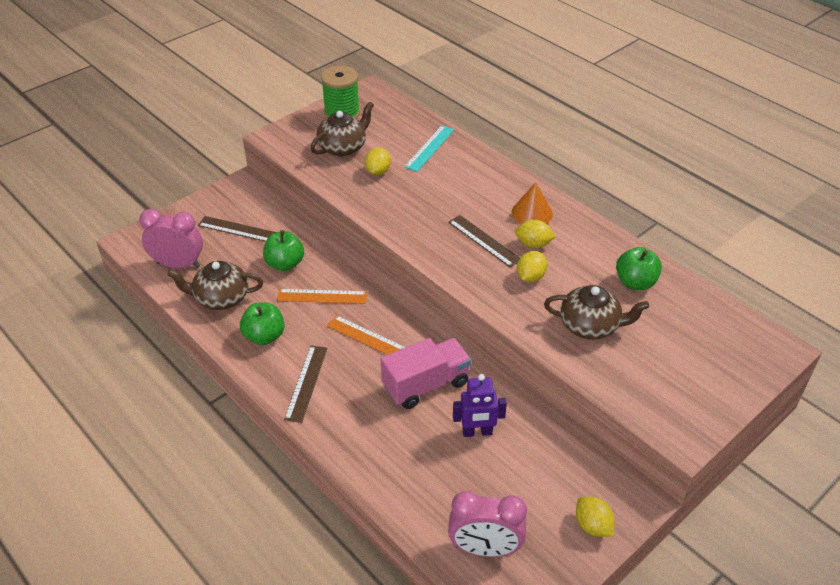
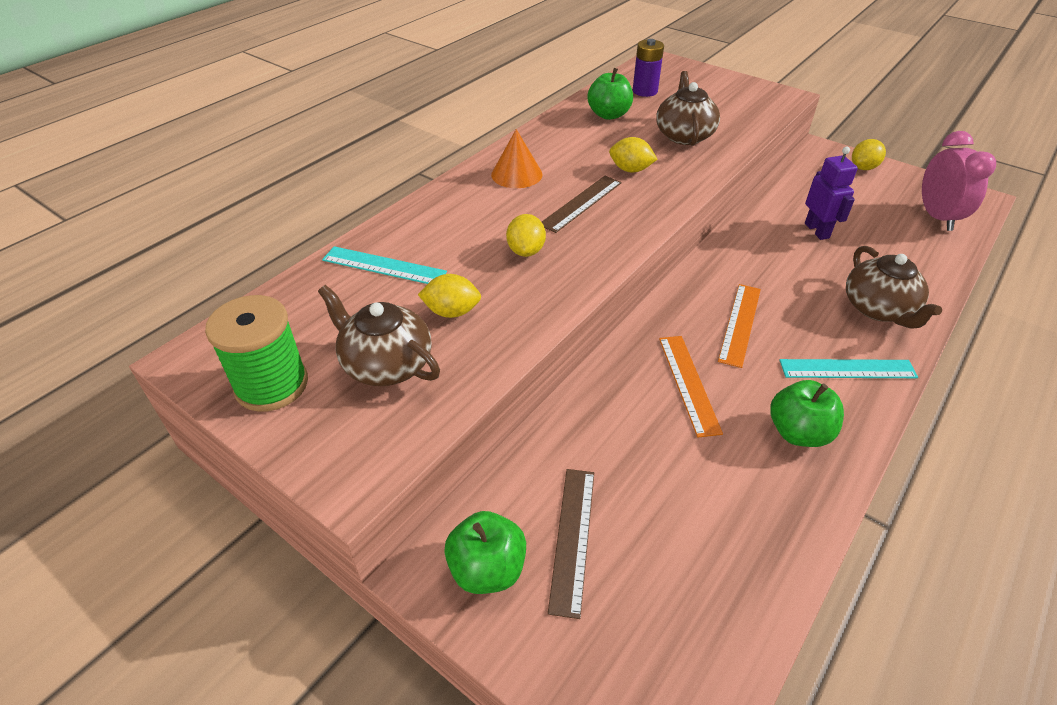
camera: 100 degrees left, 0 degrees up
(178, 264) = (703, 617): pink clock -> none
(221, 298) = (753, 514): brown teapot -> brown teapot (879, 309)
(285, 264) = (638, 443): green apple -> green apple (487, 569)
(306, 383) = (847, 369): brown ruler -> turquoise ruler
(426, 385) = (781, 270): pink truck -> none
(533, 244) = (574, 171): yellow lemon -> yellow lemon (526, 251)
(691, 319) = (645, 91): none -> purple battery

